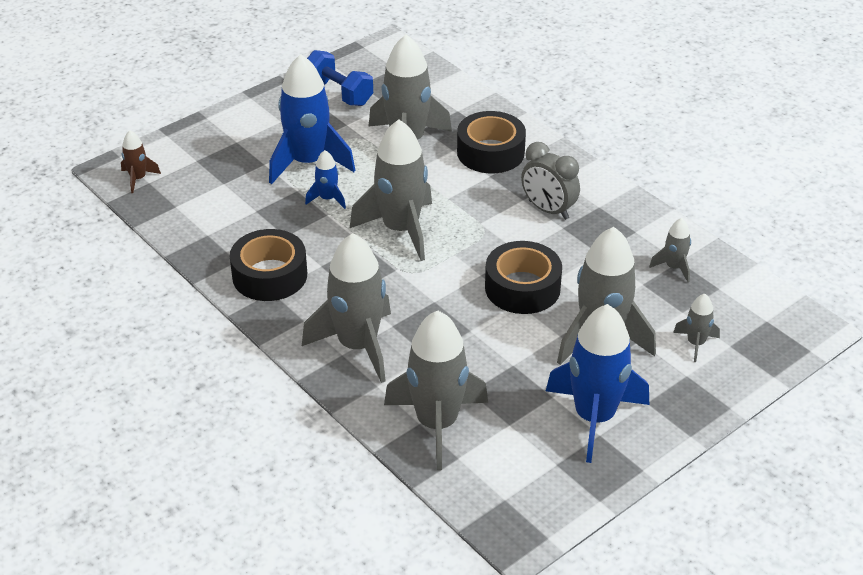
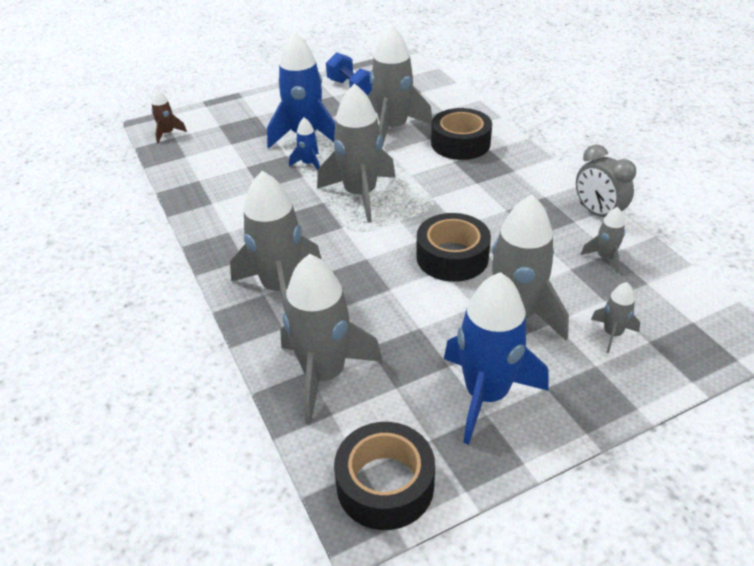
camera: 15 degrees right, 0 degrees up
(270, 275) = (233, 218): black tape -> black tape (385, 484)
(548, 210) = (497, 194): grey clock -> grey clock (598, 213)

